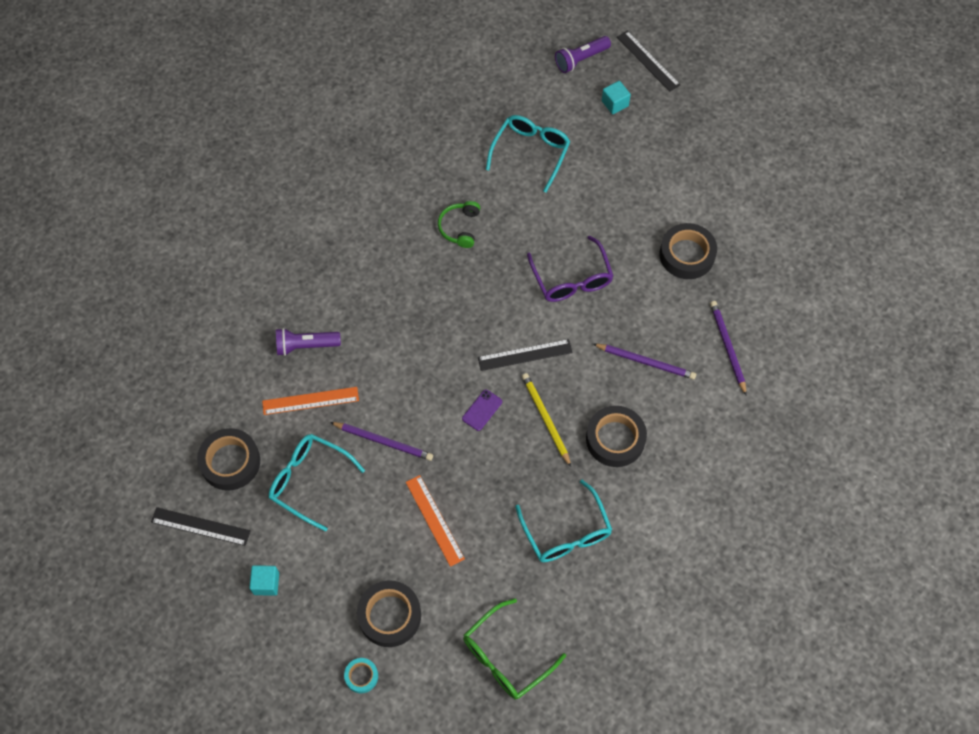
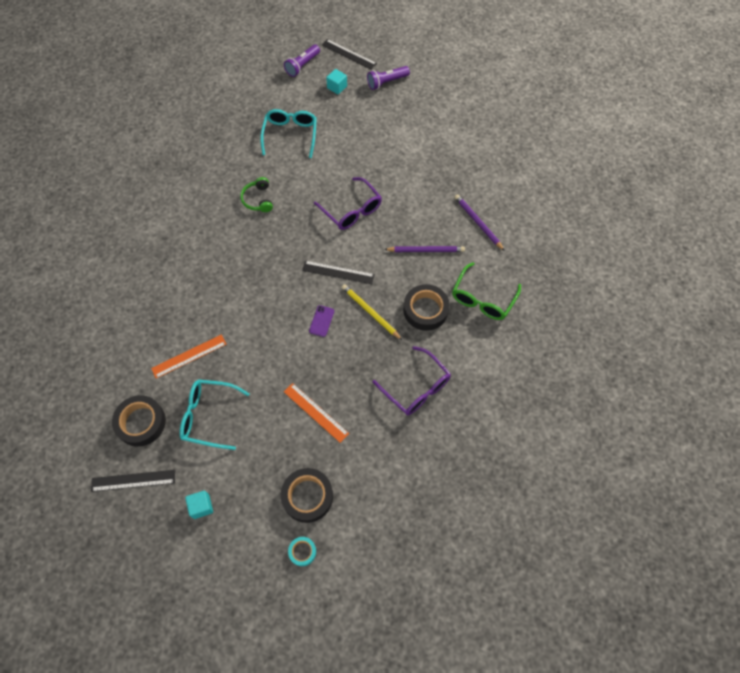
camera: 20 degrees left, 0 degrees up
(305, 345) = (171, 317): purple flashlight -> purple flashlight (386, 82)
(383, 441) = (256, 367): purple pencil -> none
(506, 657) = (407, 496): green glasses -> green glasses (482, 299)
(525, 355) = (338, 272): black ruler -> black ruler turned 45 degrees clockwise
(566, 532) = (416, 388): turquoise glasses -> purple glasses
(687, 255) = (425, 170): black tape -> none

